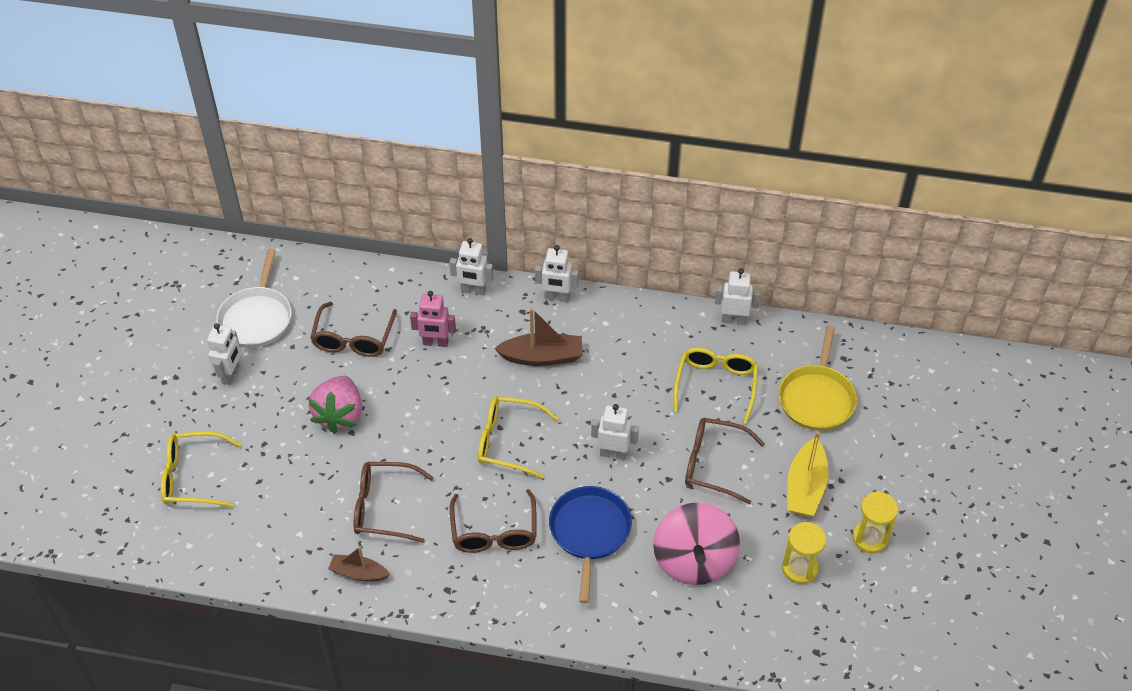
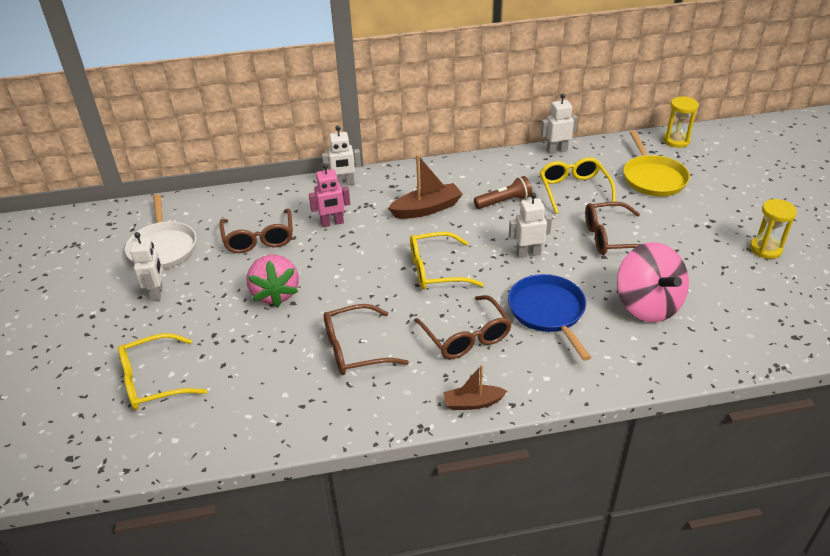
camera: 20 degrees left, 10 degrees down
(359, 573) = (361, 408): brown boat -> brown boat (473, 403)
(557, 297) = (413, 171): white robot -> none
(629, 375) = (504, 201): none -> brown flashlight
(800, 568) = (732, 284): yellow hourglass -> yellow hourglass (676, 141)
(805, 487) = (691, 232): yellow boat -> none

